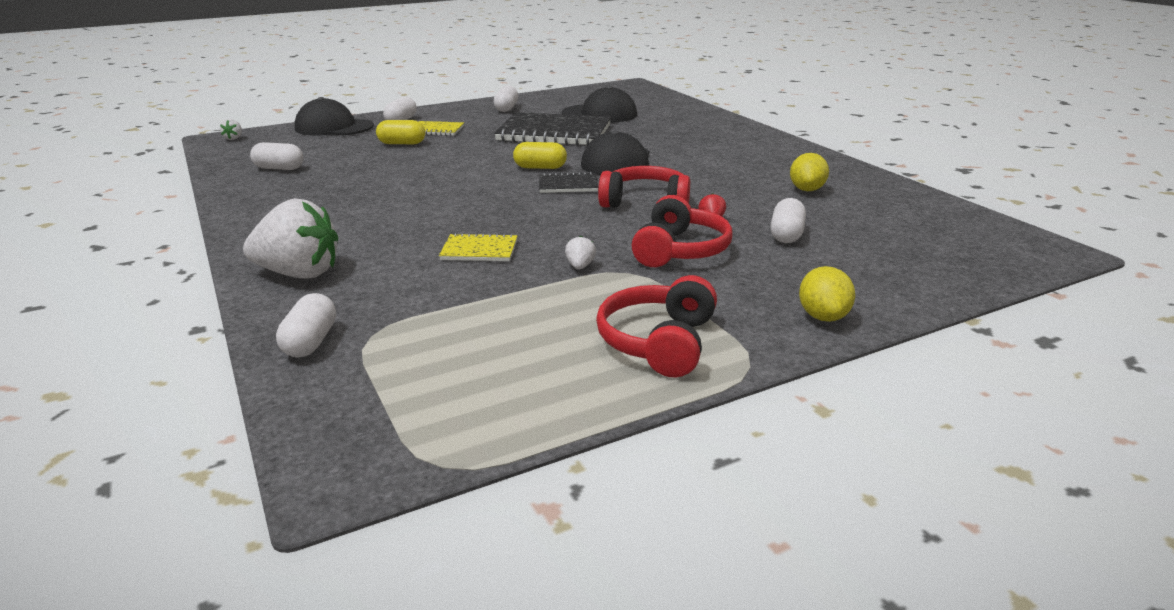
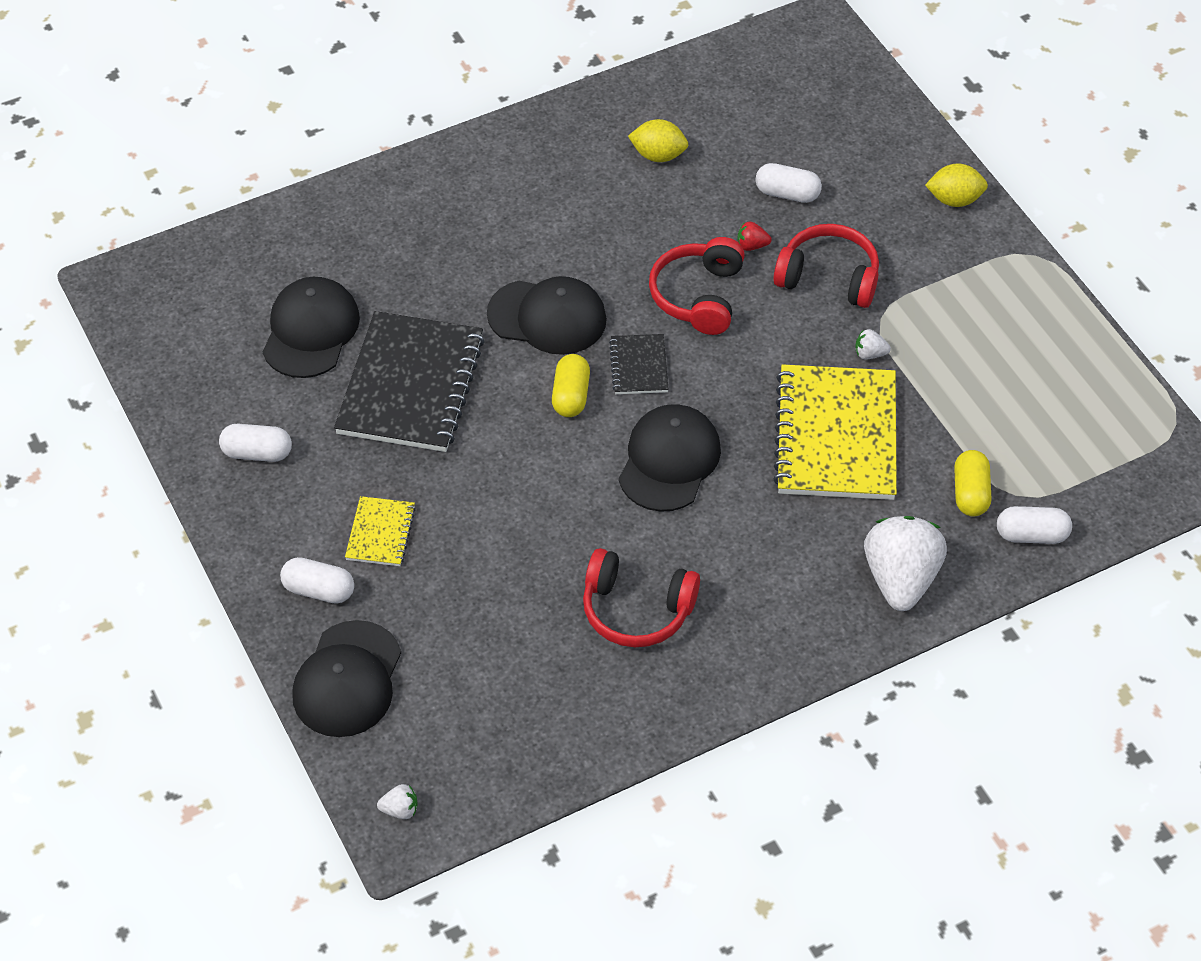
camera: 90 degrees left, 25 degrees up
(279, 168) = (561, 696): white capsule -> none
(402, 143) = (449, 567): yellow capsule -> yellow capsule (970, 493)
(470, 194) = (669, 461): none -> black cap
(479, 250) = (835, 436): yellow notebook -> yellow notebook, size x2.13
(659, 342) = (1006, 304): red headphones -> red headphones (636, 610)

